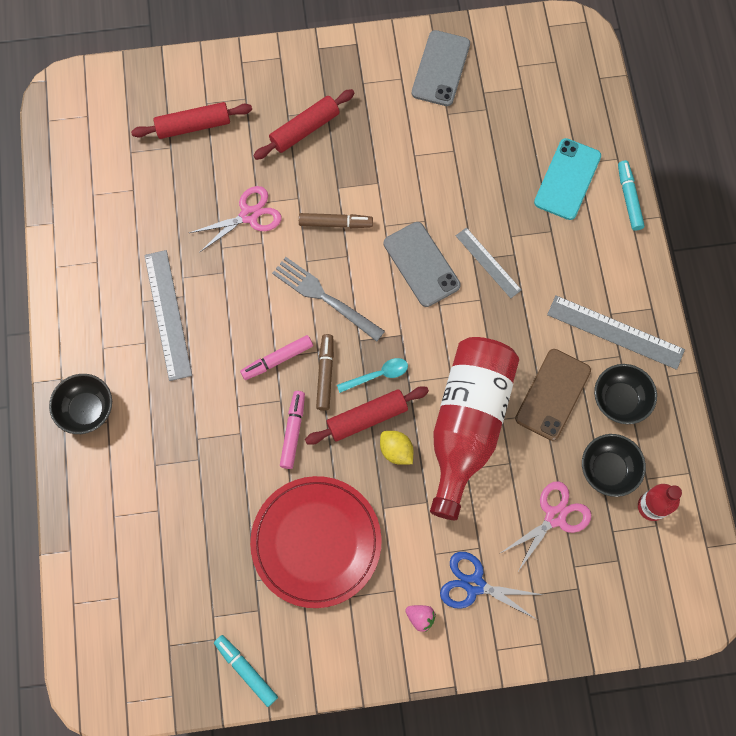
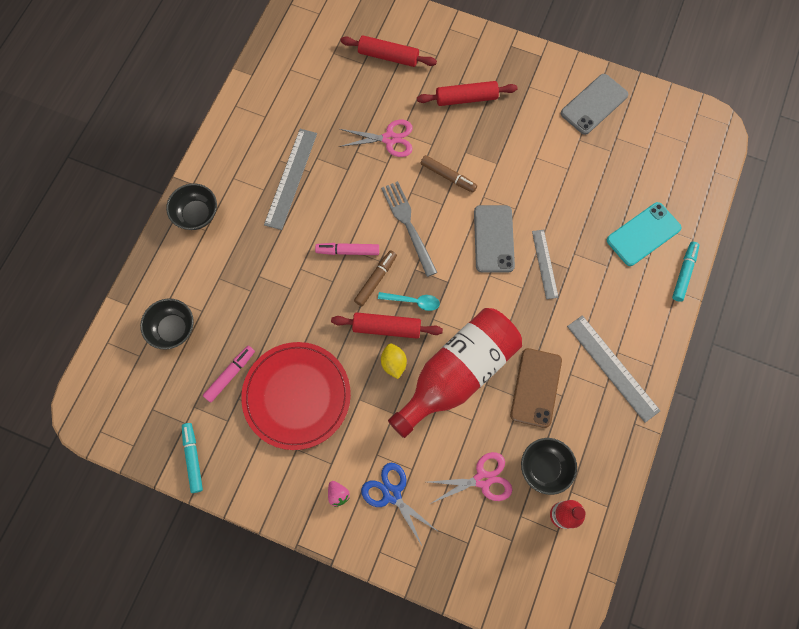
camera: 30 degrees right, 0 degrees up
(293, 431) = (328, 308): pink marker -> pink marker (230, 375)
(553, 394) = (536, 387): brown phone -> brown phone turned 45 degrees counterclockwise
(620, 400) = (585, 420): black bowl -> black bowl (173, 329)

